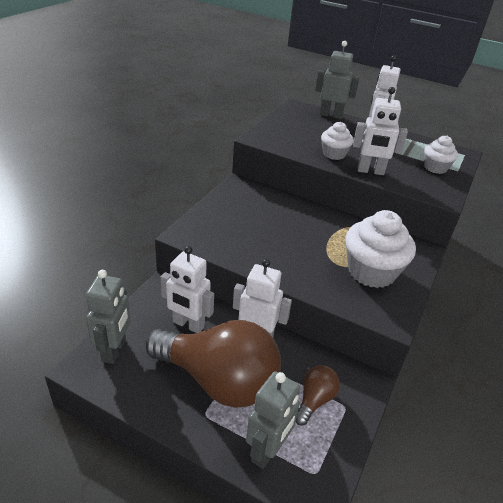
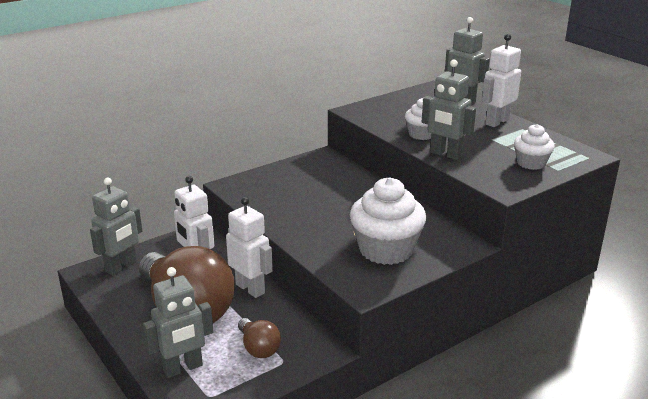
camera: 30 degrees right, 10 degrees down
(314, 400) = (258, 348): brown light bulb -> brown light bulb turned 90 degrees clockwise
(370, 171) = (445, 154): white robot -> grey robot

